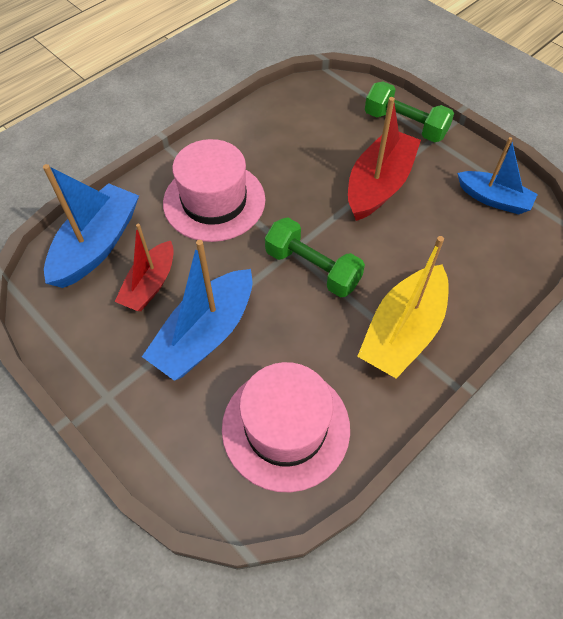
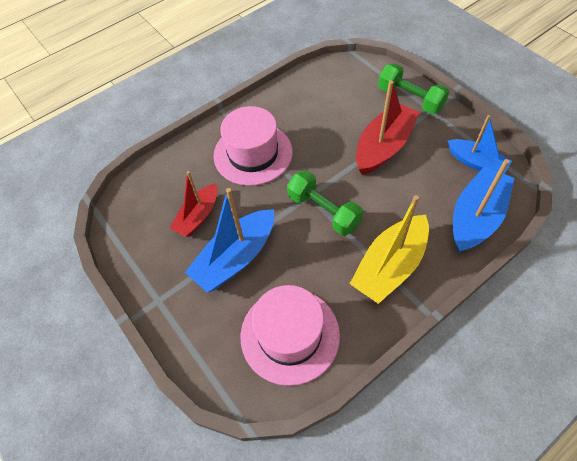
camera: 10 degrees right, 0 degrees up
(97, 245) = (161, 183): blue boat -> blue boat (475, 217)

